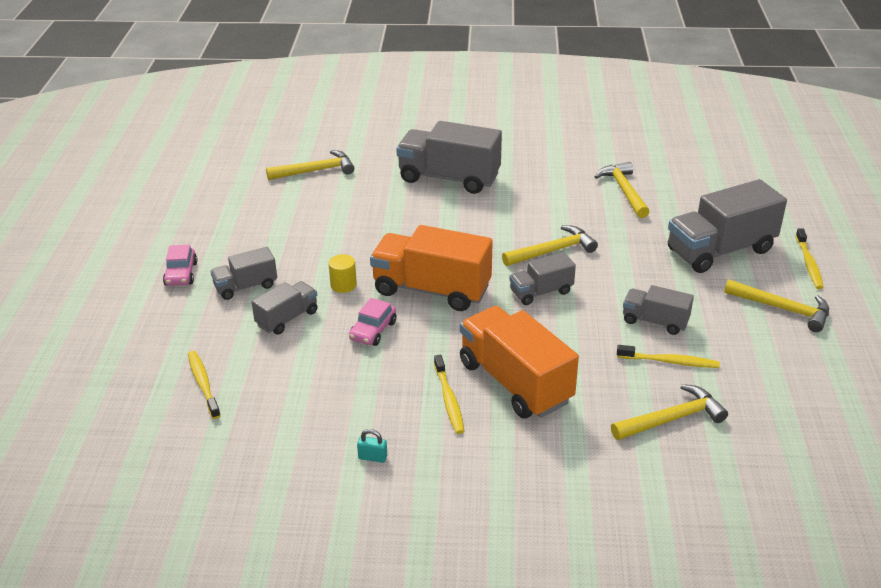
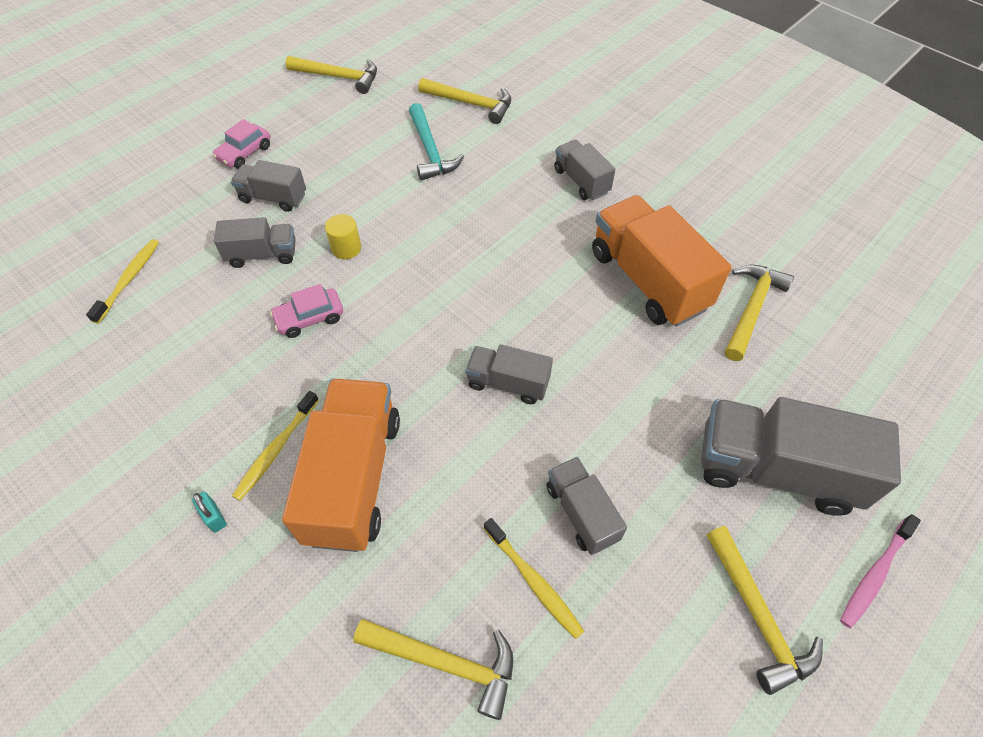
camera: 40 degrees right, 20 degrees up
(325, 208) = (430, 151): none -> turquoise hammer
(372, 457) = (145, 463): turquoise padlock -> turquoise padlock (214, 517)
(431, 290) = (411, 306): orange truck -> orange truck (648, 280)
(449, 178) = (581, 181): grey truck -> grey truck, size x0.54
(552, 251) = (580, 338): yellow hammer -> yellow hammer (339, 77)
(809, 264) = (875, 574): yellow toothbrush -> pink toothbrush

